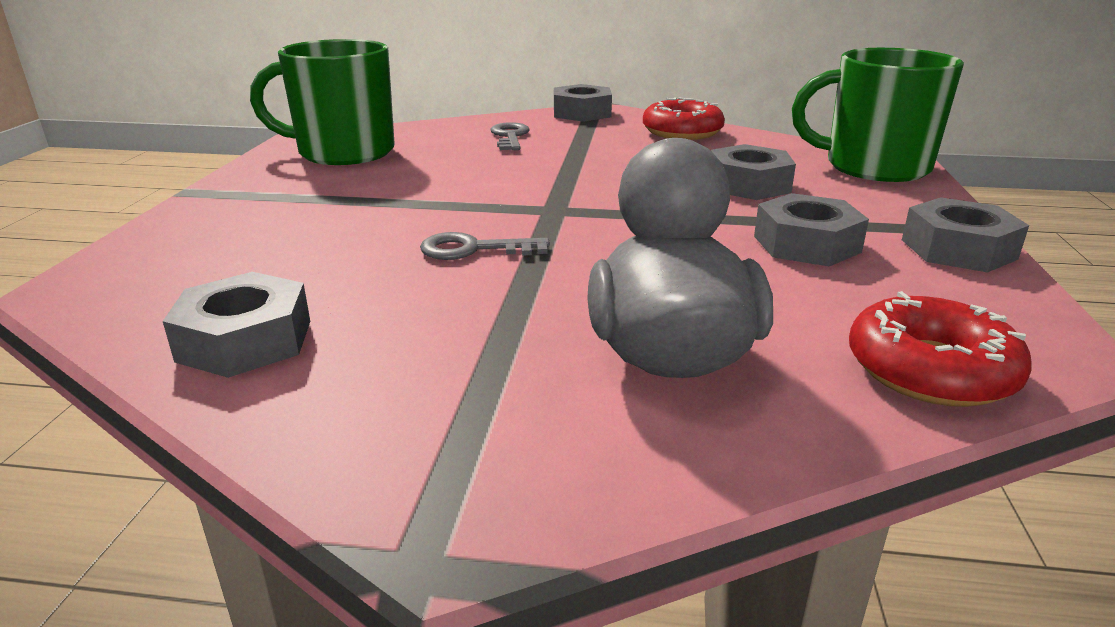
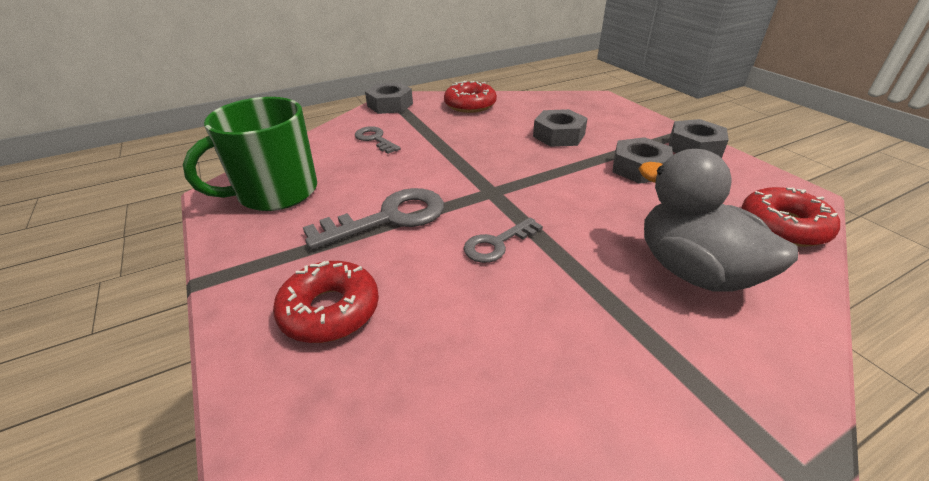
camera: 35 degrees left, 10 degrees up
(239, 240) = (330, 310): none -> red donut
(245, 340) = (482, 395): grey nut -> none
(406, 197) = (389, 218): none -> grey key
(874, 167) = (593, 104): green mug -> none

